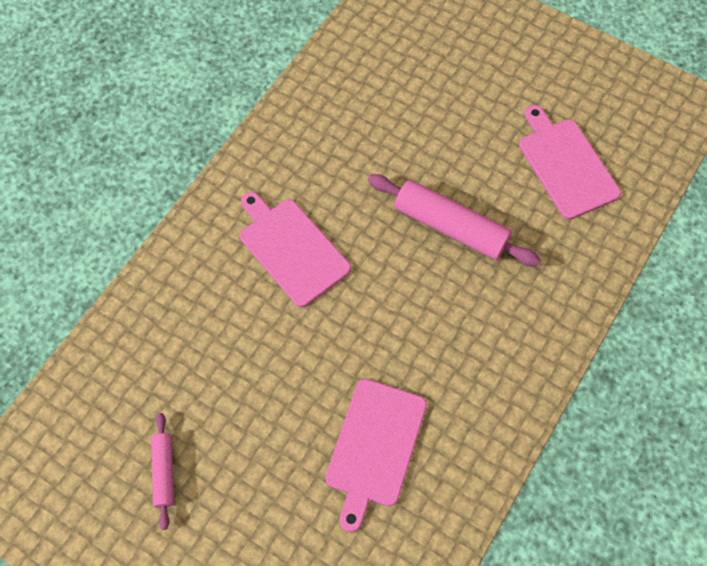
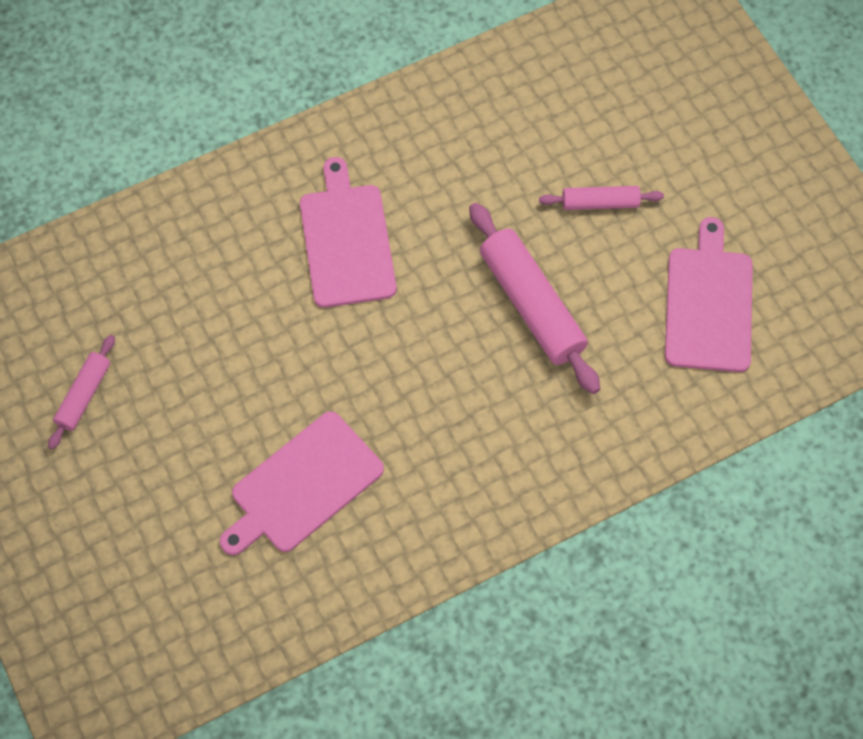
camera: 30 degrees right, 0 degrees up
(450, 133) = (600, 203): none -> pink rolling pin

